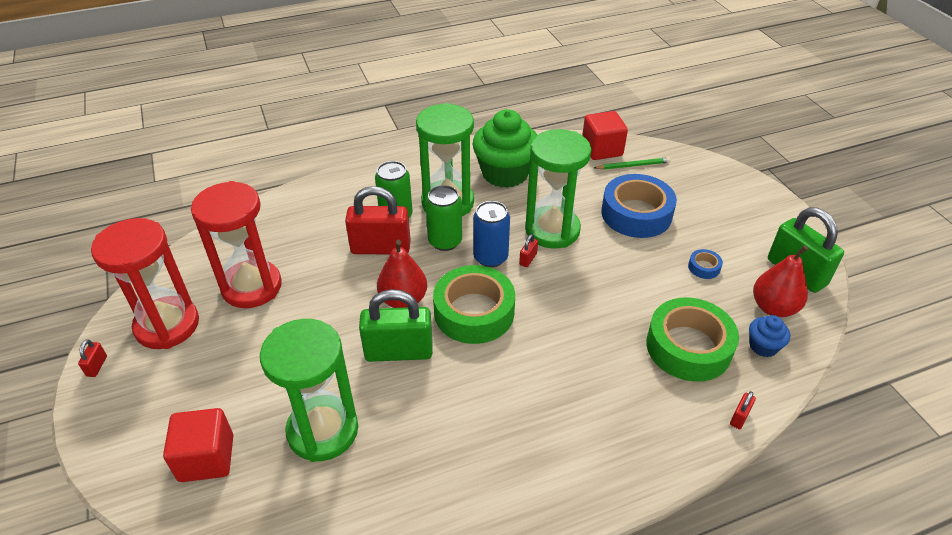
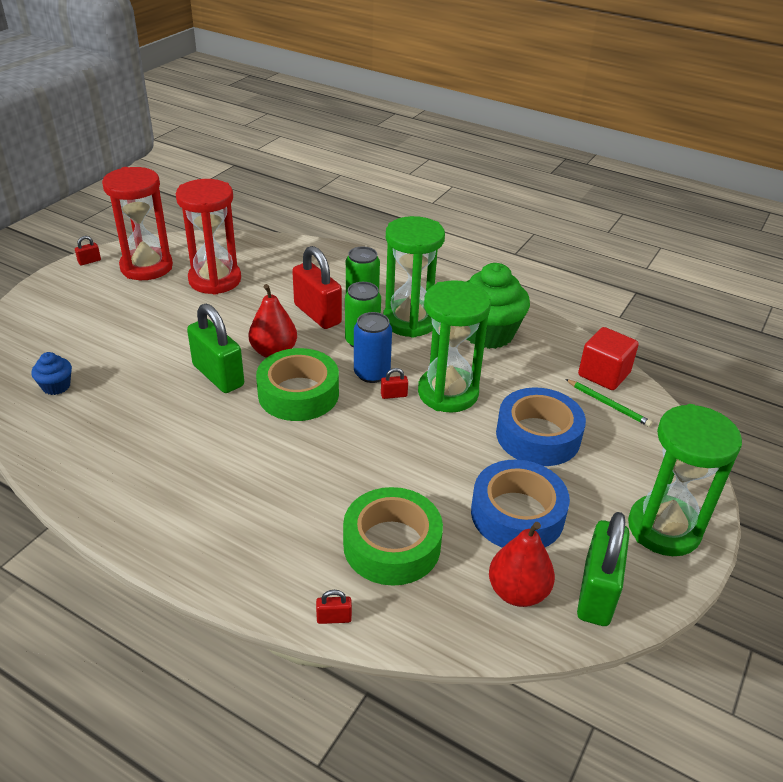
camera: 50 degrees right, 5 degrees down
(206, 458) = (51, 341): red cube -> none
(323, 430) = (113, 377): green hourglass -> green hourglass (664, 528)
(704, 267) = (517, 514): blue tape -> blue tape, size x2.41
(763, 346) = (450, 603): blue cupcake -> blue cupcake (56, 386)

